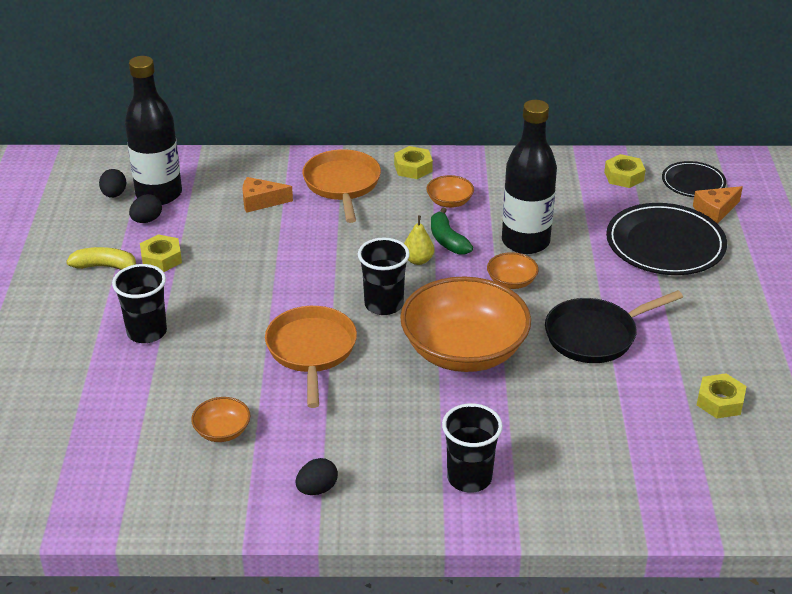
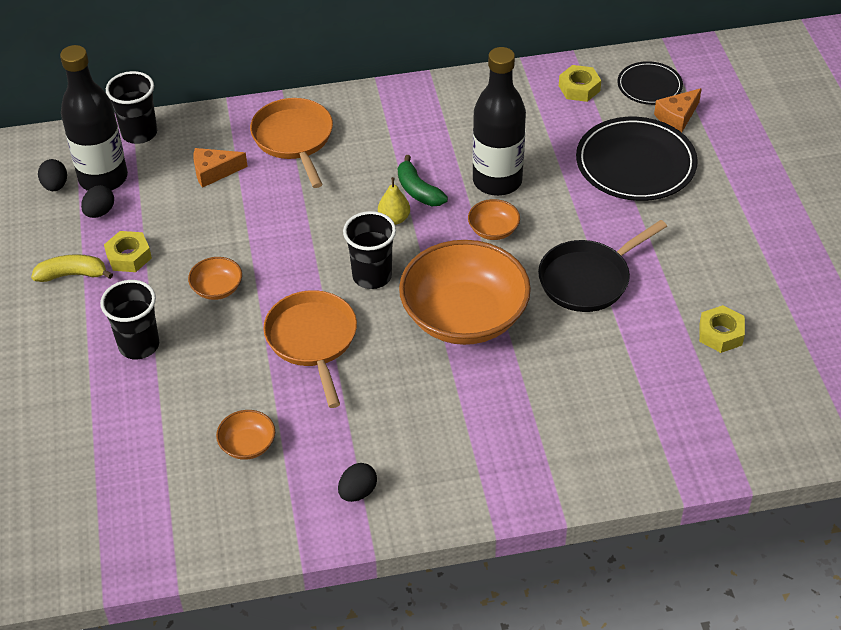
camera: 10 degrees left, 10 degrees up
(413, 168) = (362, 108): yellow nut -> none
(449, 202) = (410, 144): orange bowl -> orange bowl (217, 288)
(469, 478) = (501, 455): black cup -> black cup (139, 133)

